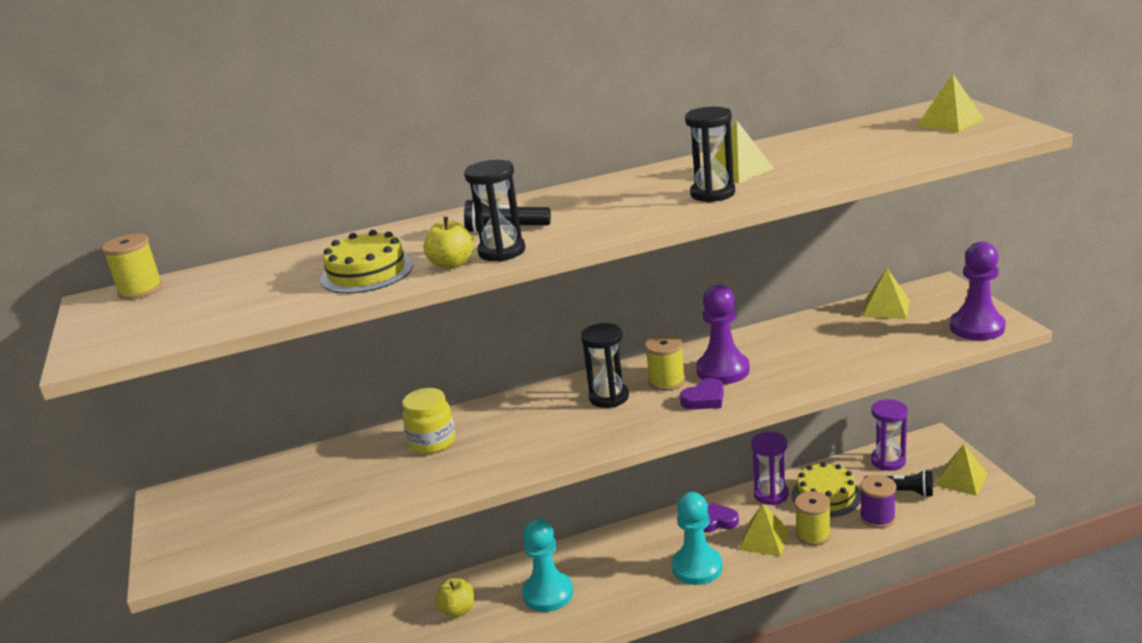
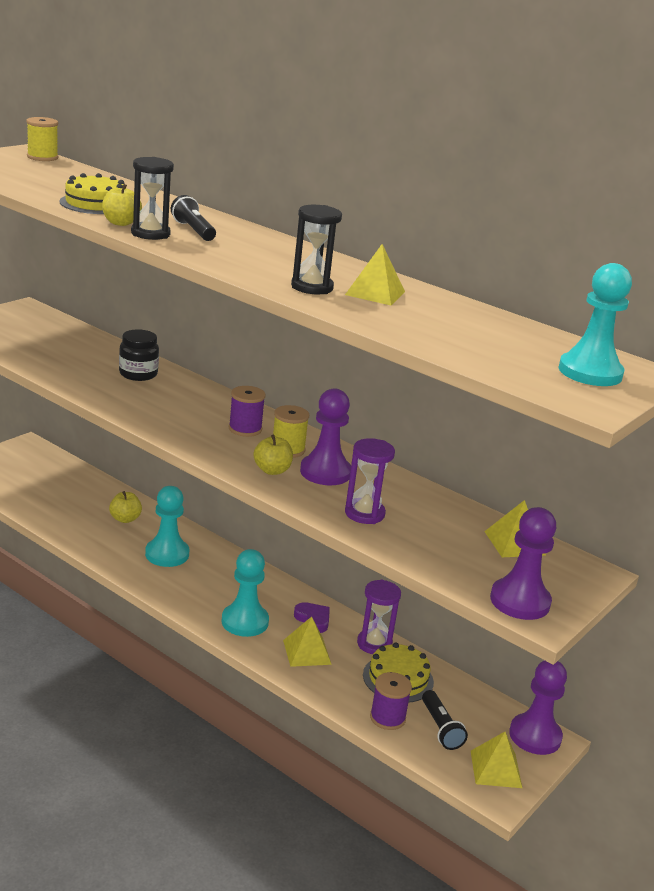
camera: 50 degrees right, 0 degrees up
(432, 442) = (138, 374): yellow jar -> black jar
(609, 397) = (245, 429): black hourglass -> purple spool
(704, 399) = (272, 470): purple heart -> yellow apple
(813, 534) = (333, 680): yellow spool -> none
(888, 461) = (486, 711): purple hourglass -> purple hourglass (364, 513)
(927, 446) = (535, 736): none -> purple pawn
(950, 122) = (590, 372): yellow pyramid -> turquoise pawn

